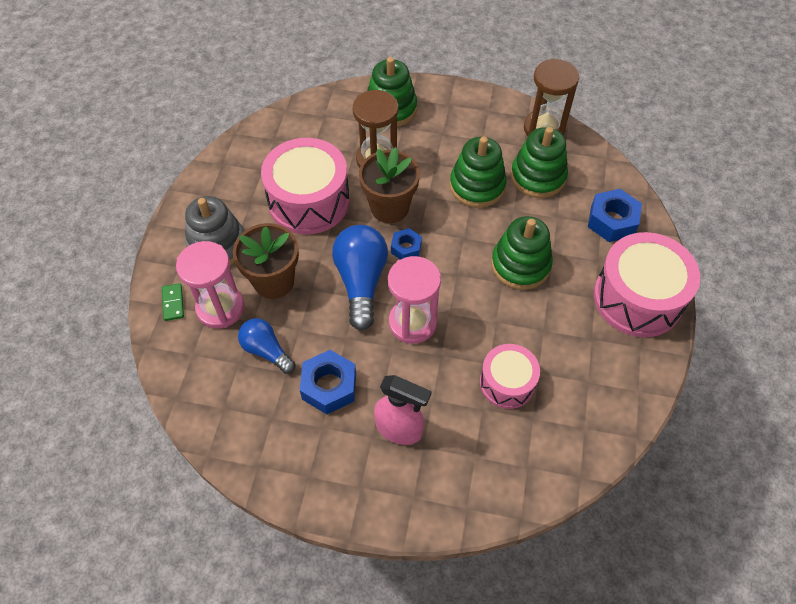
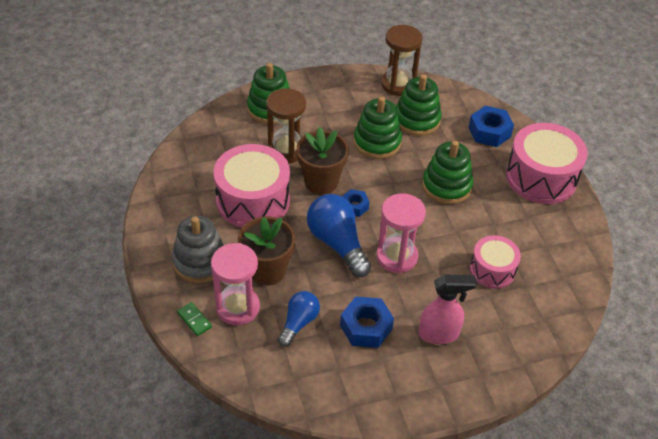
camera: 30 degrees left, 10 degrees down
(266, 351) = (298, 323): blue light bulb -> blue light bulb turned 105 degrees clockwise

